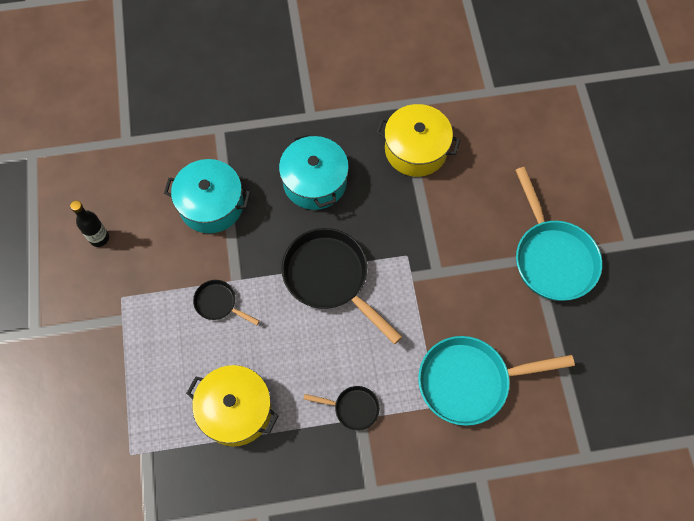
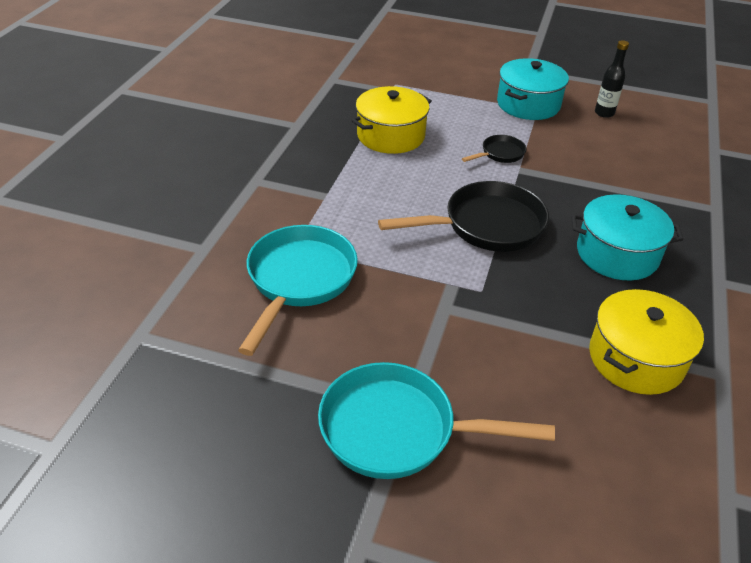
camera: 115 degrees right, 25 degrees down
(211, 205) = (615, 178): turquoise pot -> turquoise pot (528, 104)
(353, 408) = (339, 195): black pan -> none

